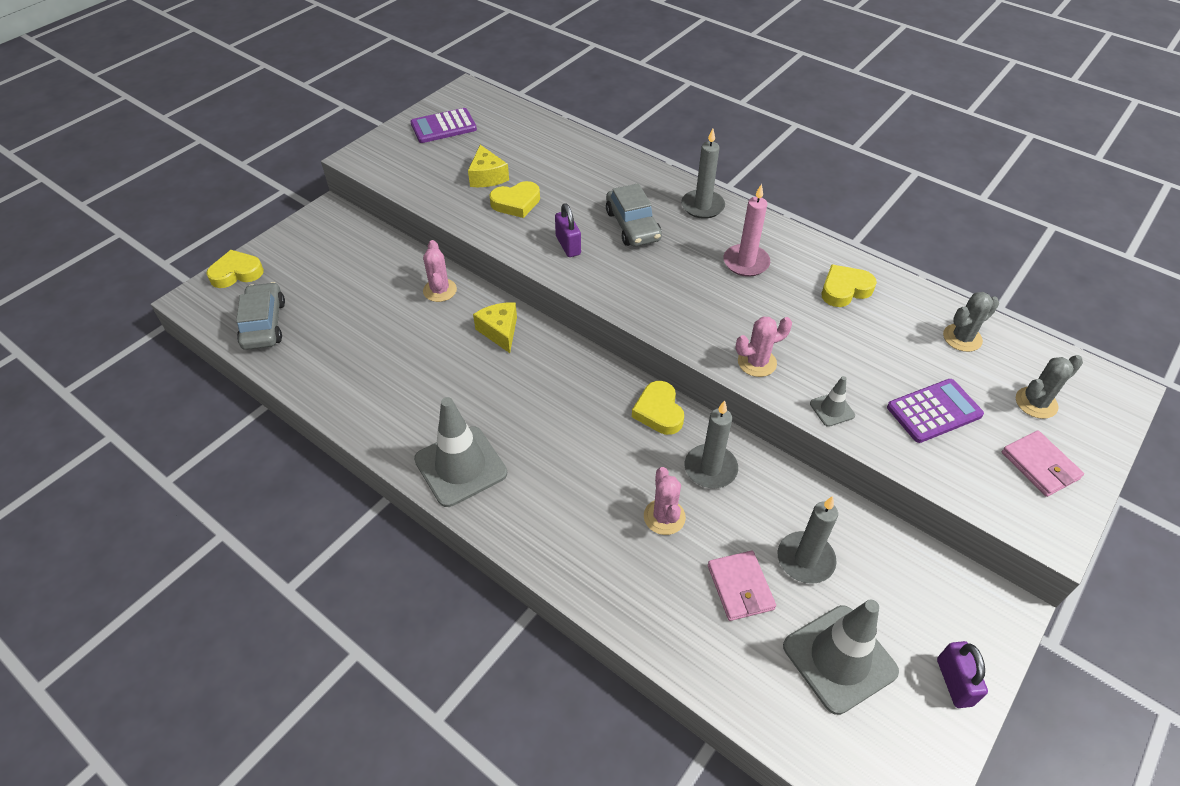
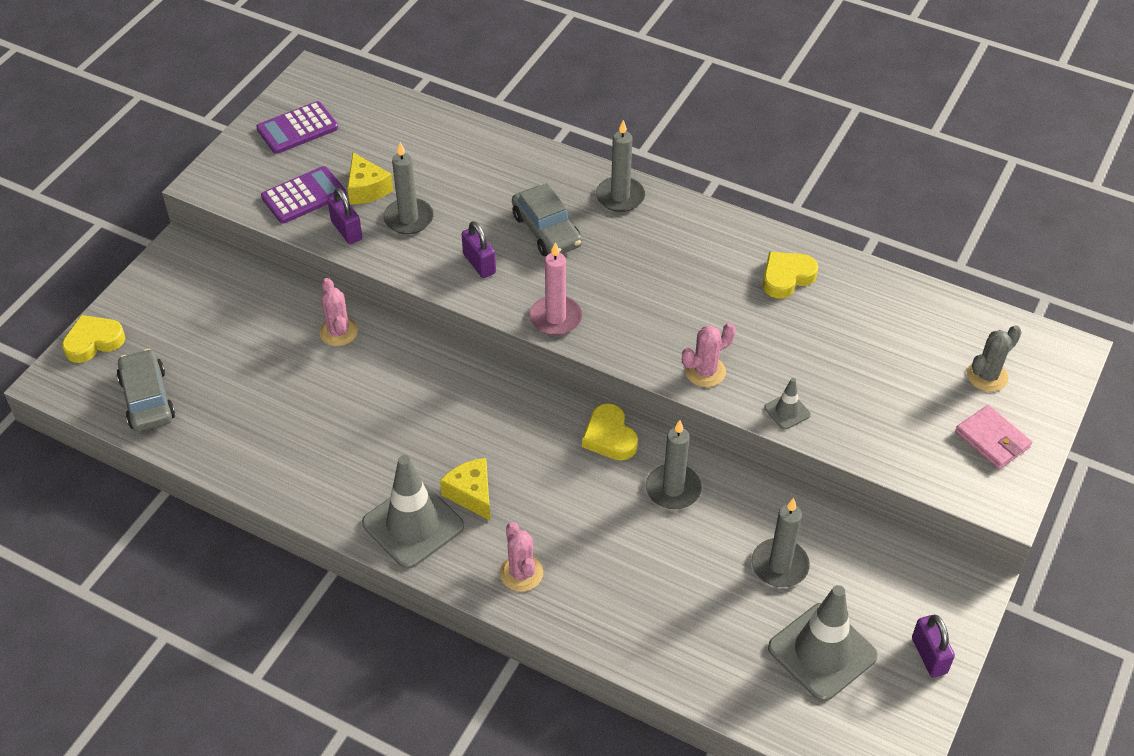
camera: 10 degrees left, 0 degrees up
(461, 206) = (346, 230): none -> purple padlock
(500, 331) = (419, 371): yellow cheese -> yellow cheese (471, 494)
(516, 203) = (408, 219): yellow heart -> grey candle
(664, 517) = (634, 545): pink cactus -> pink cactus (521, 573)
(740, 587) = (720, 601): pink wallet -> none
(746, 262) = (678, 259): pink candle -> pink candle (555, 318)
(934, 411) = (888, 399): purple calculator -> purple calculator (304, 196)
(962, 338) = (911, 316): grey cactus -> none

